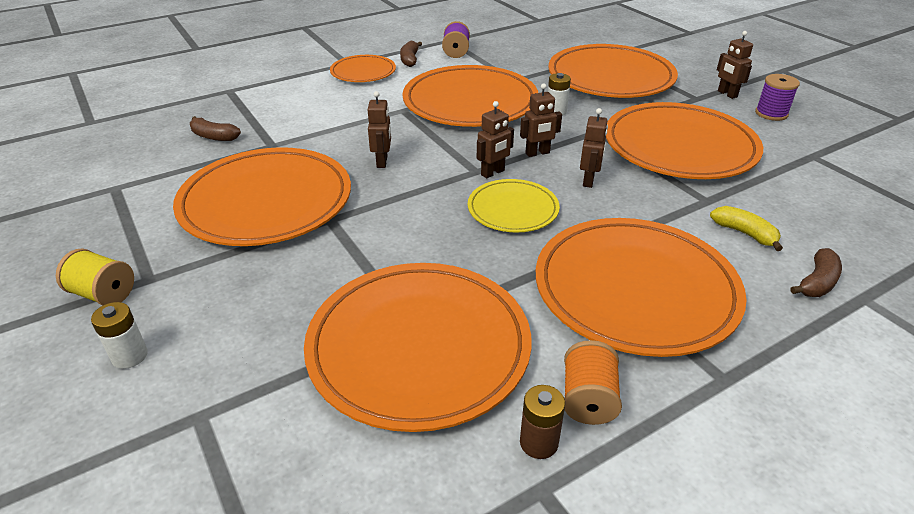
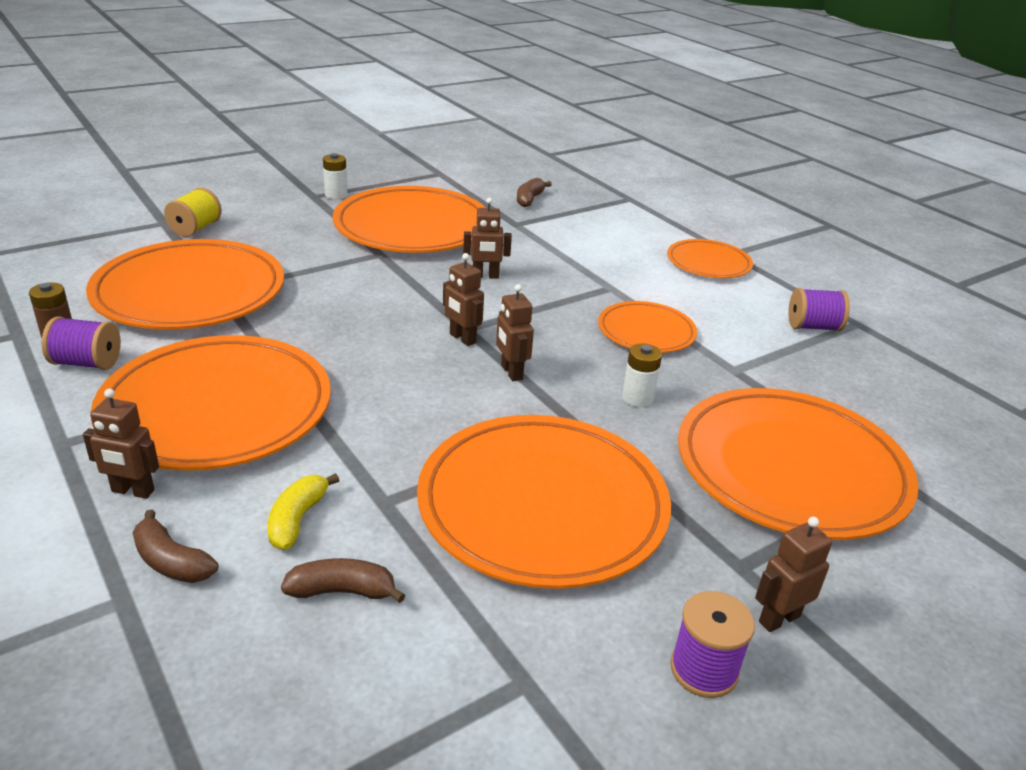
camera: 85 degrees right, 5 degrees down
(103, 294) = (301, 185): yellow spool -> yellow spool (195, 228)
(130, 356) = (232, 199): white battery -> white battery (336, 195)
(410, 60) = (764, 292): brown banana -> brown banana (342, 591)
(470, 102) = (646, 332): orange plate -> orange plate, size x0.53
(513, 209) = (383, 346): yellow plate -> none
(588, 180) = (442, 404): brown robot -> brown robot (132, 491)
(588, 399) = (87, 363): orange spool -> purple spool
(744, 233) = (297, 520): yellow banana -> yellow banana turned 150 degrees clockwise

